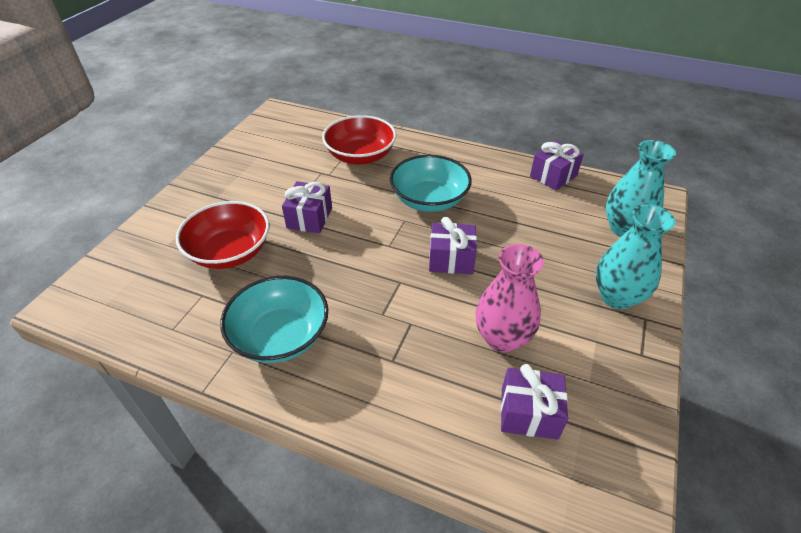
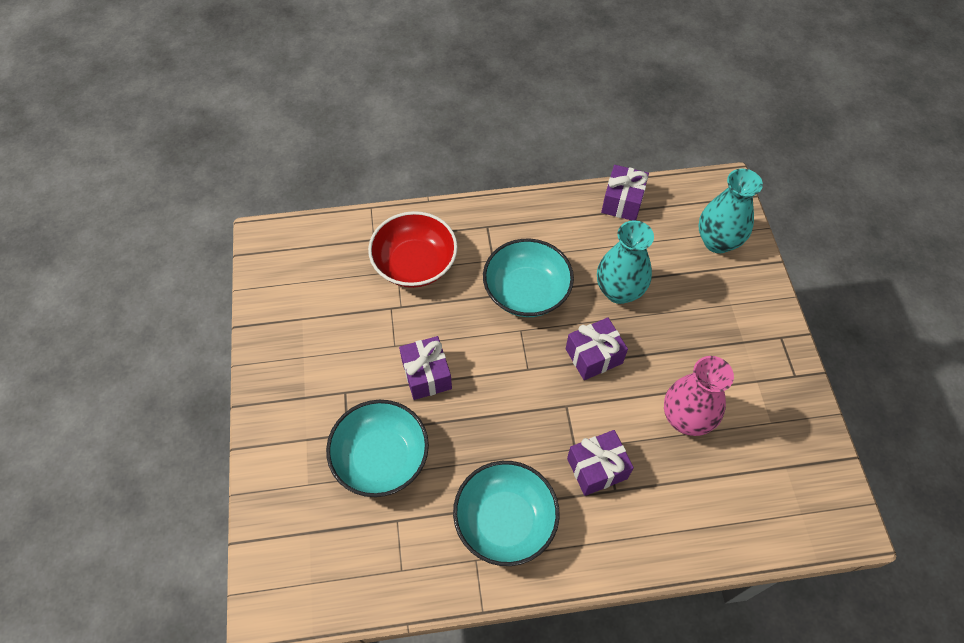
camera: 30 degrees left, 15 degrees up
(230, 252) = (381, 458): red bowl -> turquoise bowl
(529, 413) = (745, 477): purple gift -> purple gift (597, 468)
(616, 297) = (749, 326): turquoise vase -> turquoise vase (619, 291)

